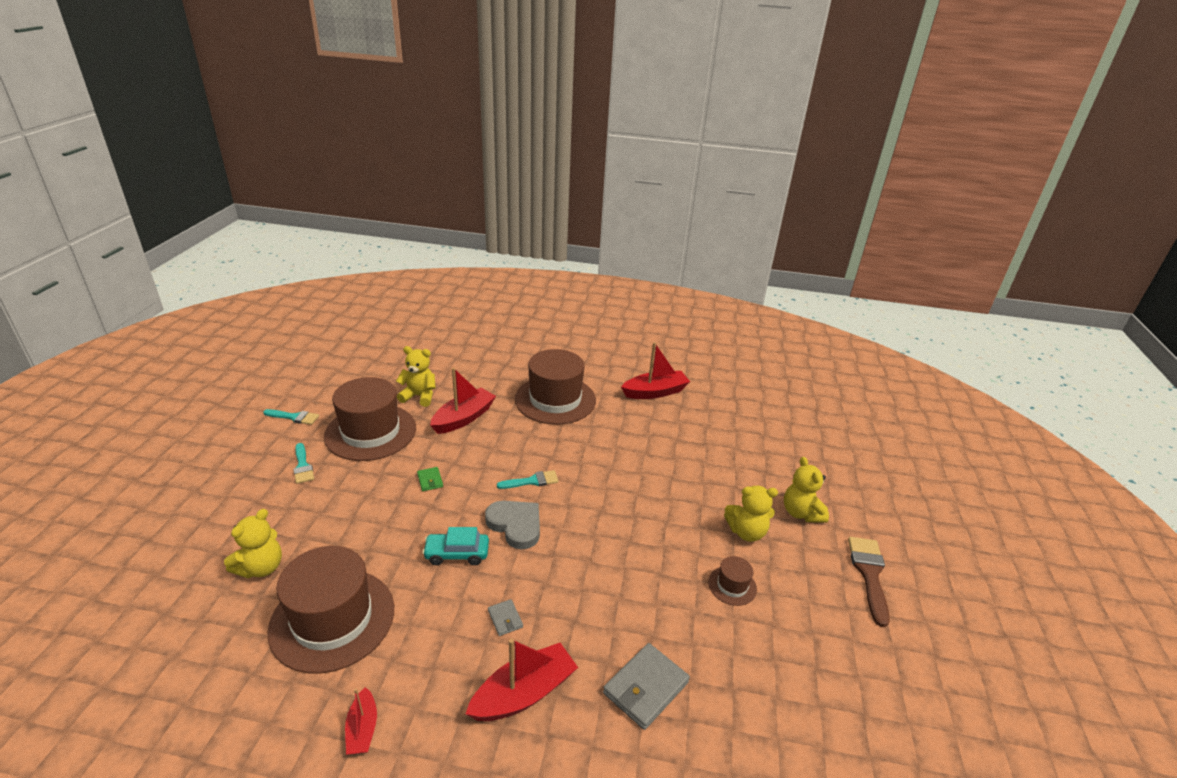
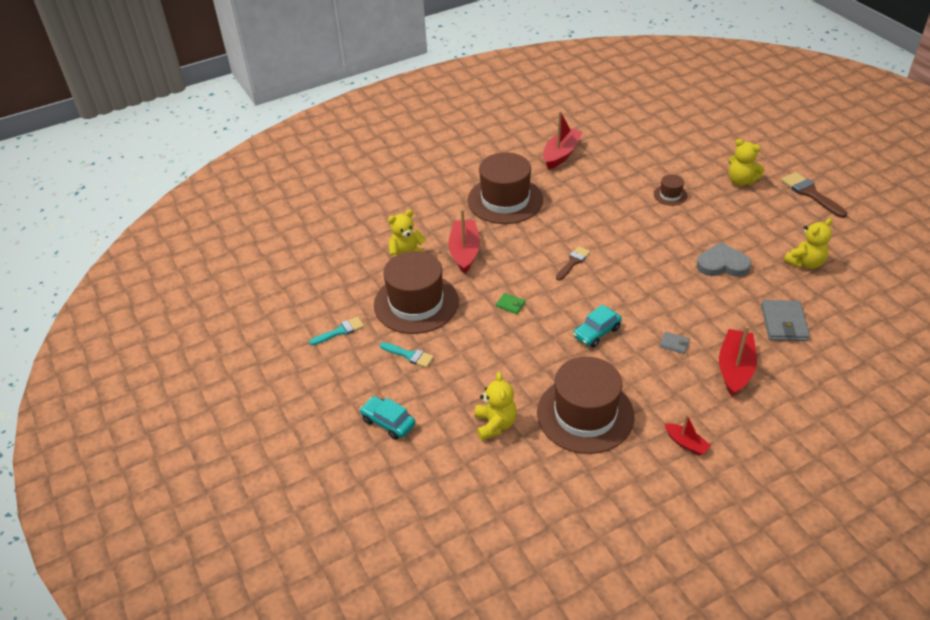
camera: 35 degrees left, 10 degrees up
(206, 504) = (388, 422): none -> turquoise car
(515, 525) = (604, 293): grey heart -> grey heart (722, 264)
(532, 481) = (573, 262): turquoise brush -> brown brush
(732, 585) = (757, 245): brown hat -> brown hat (670, 195)
(746, 532) = (728, 211): yellow teddy bear -> yellow teddy bear (805, 263)

